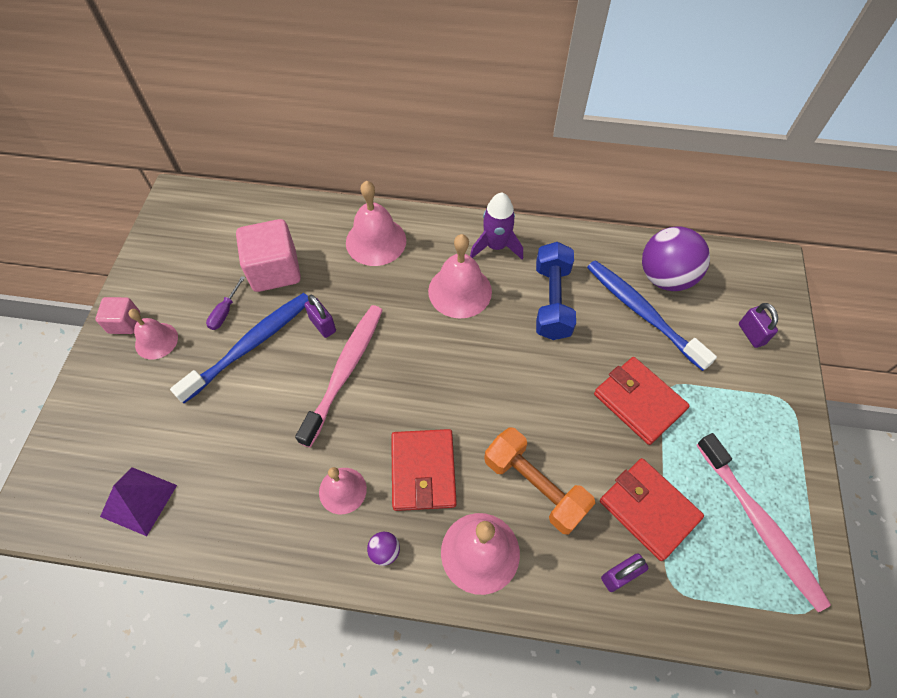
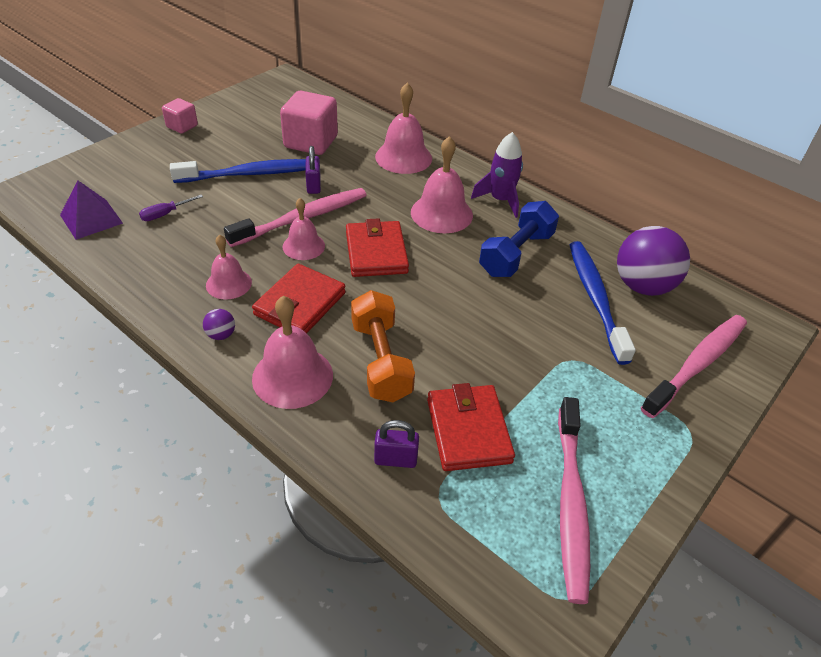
camera: 30 degrees right, 15 degrees down
(156, 340) = (192, 144): pink bell -> pink bell (303, 246)
(225, 312) = (252, 149): purple screwdriver -> purple screwdriver (165, 214)
(639, 402) = (532, 355): red wallet -> red wallet (376, 252)
(751, 334) = (697, 364): purple padlock -> pink toothbrush

